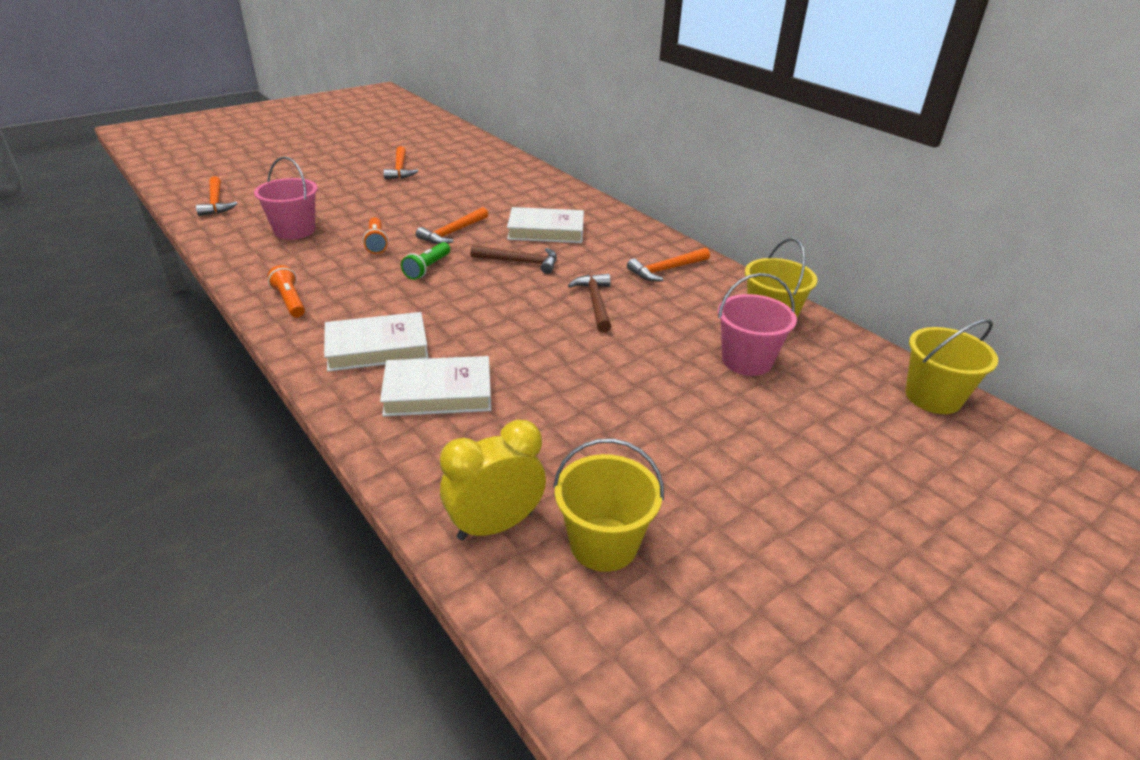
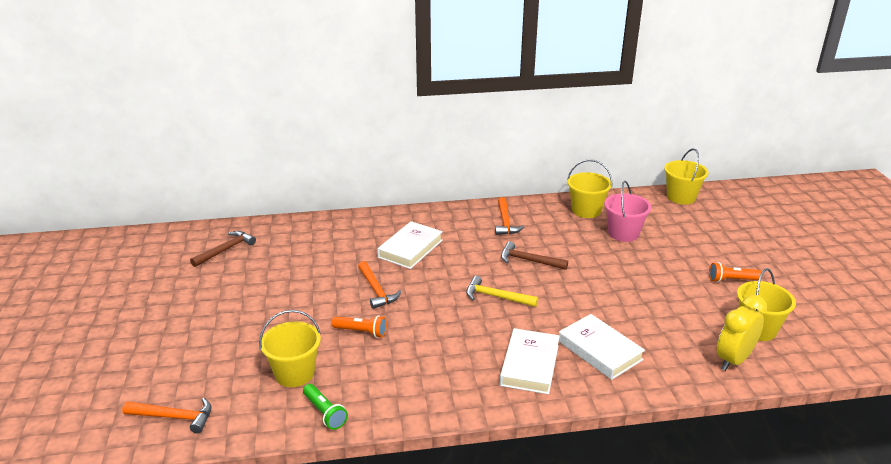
camera: 60 degrees left, 5 degrees down
(290, 301) = (430, 396): orange flashlight -> orange flashlight (731, 280)
(294, 230) = (294, 373): pink bucket -> yellow bucket
(400, 169) = (216, 287): orange hammer -> none
(427, 268) = (427, 316): green flashlight -> green flashlight (324, 413)
(438, 392) = (600, 350): white book -> white book turned 60 degrees counterclockwise
(495, 525) = (733, 360): yellow clock -> yellow clock turned 45 degrees clockwise
(497, 298) = (496, 297): none -> yellow hammer
(520, 262) = (450, 273): brown hammer -> brown hammer (226, 250)

